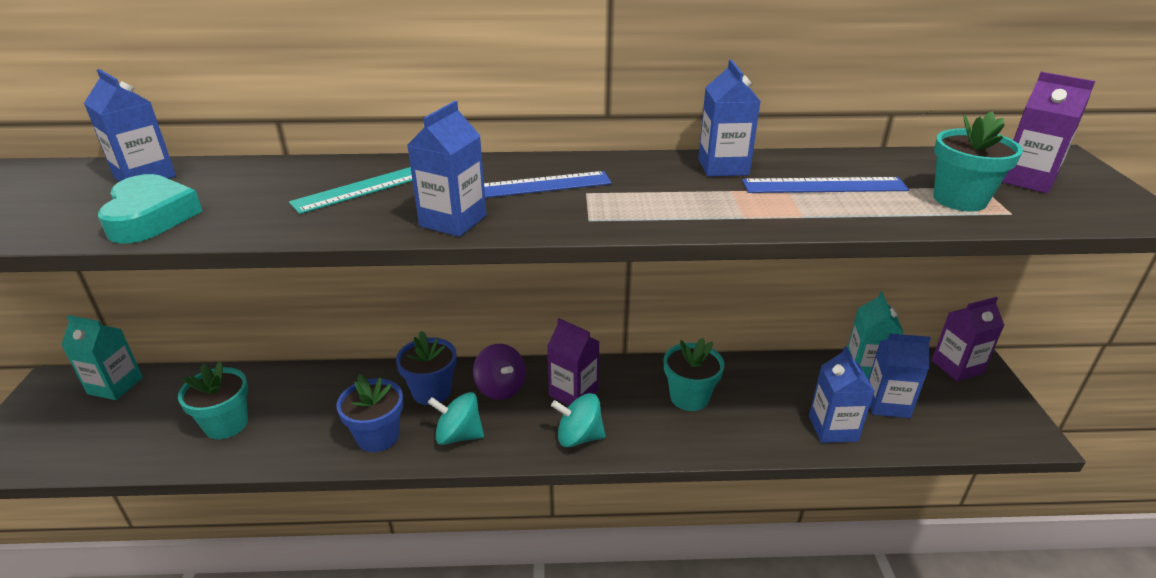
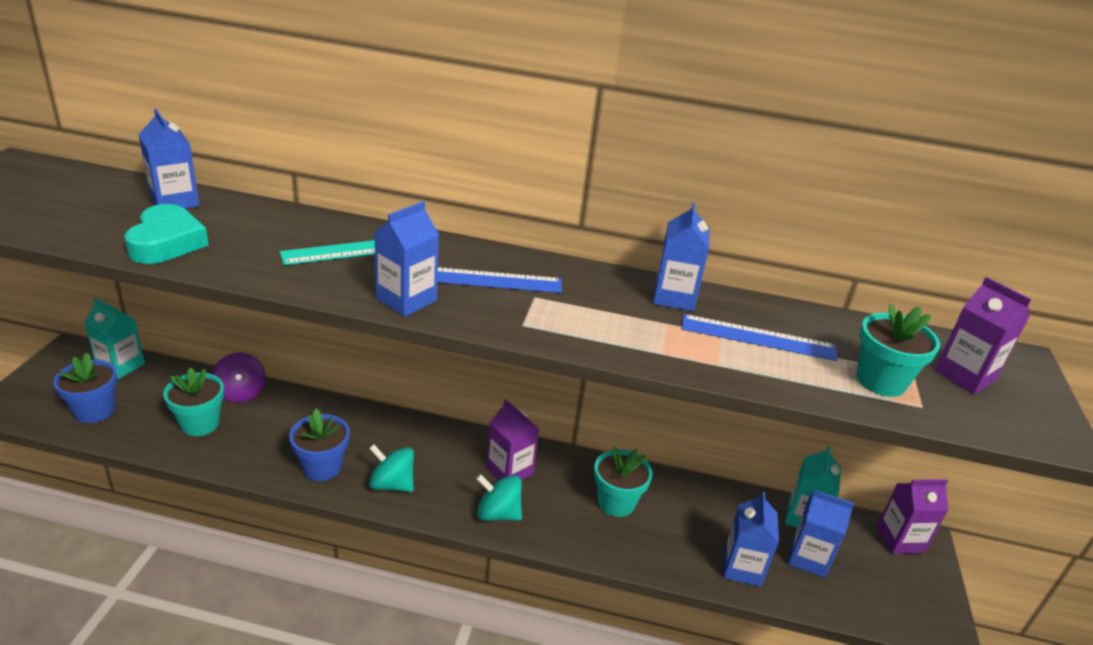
camera: 10 degrees right, 0 degrees up
(431, 391) = (383, 437): blue flower pot -> blue flower pot (94, 411)
(500, 388) = (445, 449): purple spinning top -> purple spinning top (241, 393)

